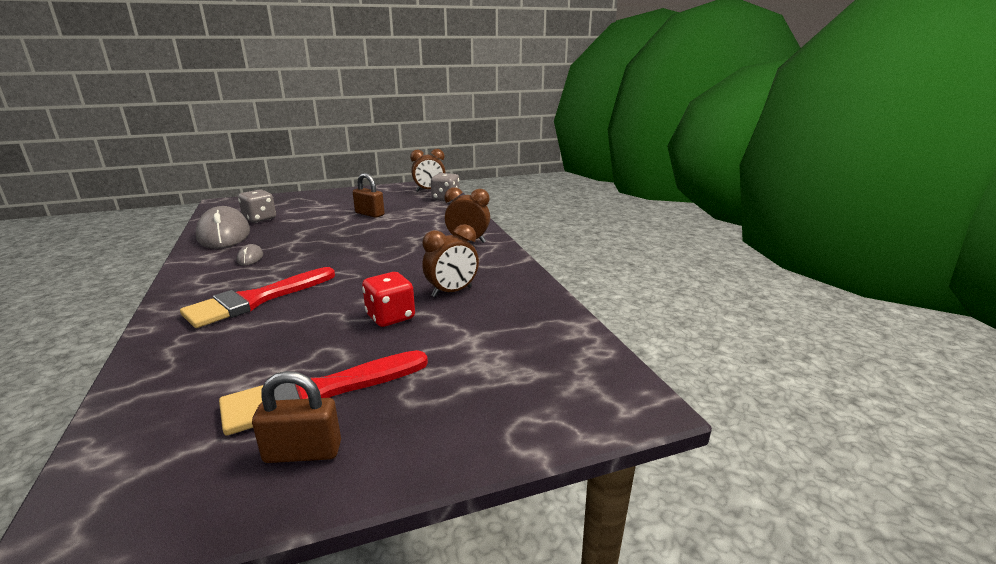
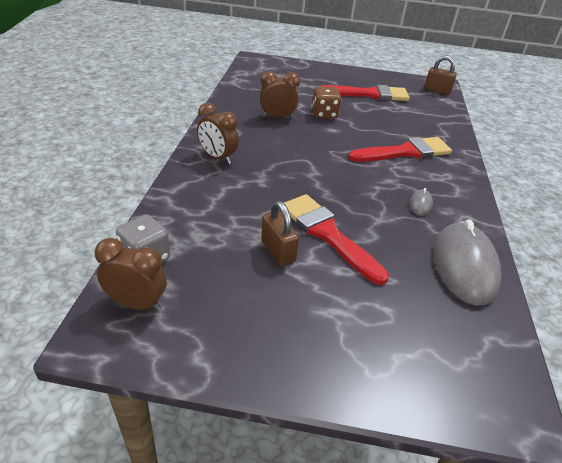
camera: 155 degrees left, 15 degrees up
(260, 219) = (428, 298): grey dice -> none
(303, 452) = (376, 81): brown padlock -> brown padlock (437, 90)
(338, 226) = (327, 234): none -> red brush
(390, 317) = (324, 114): red dice -> brown dice

